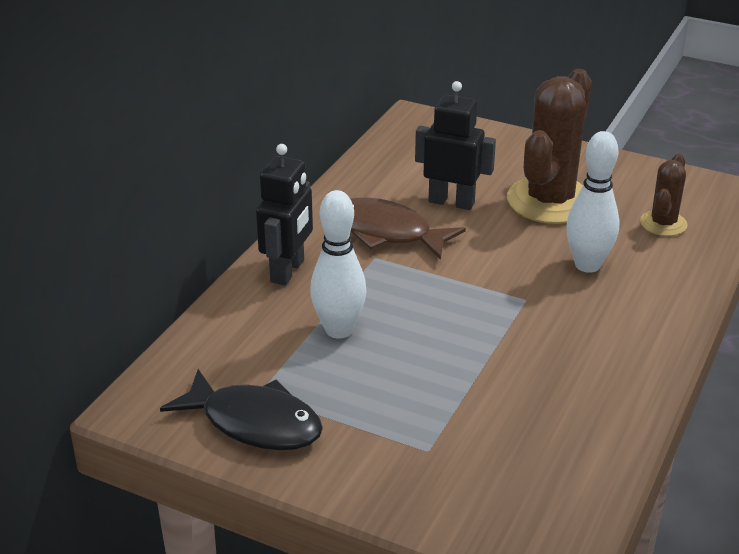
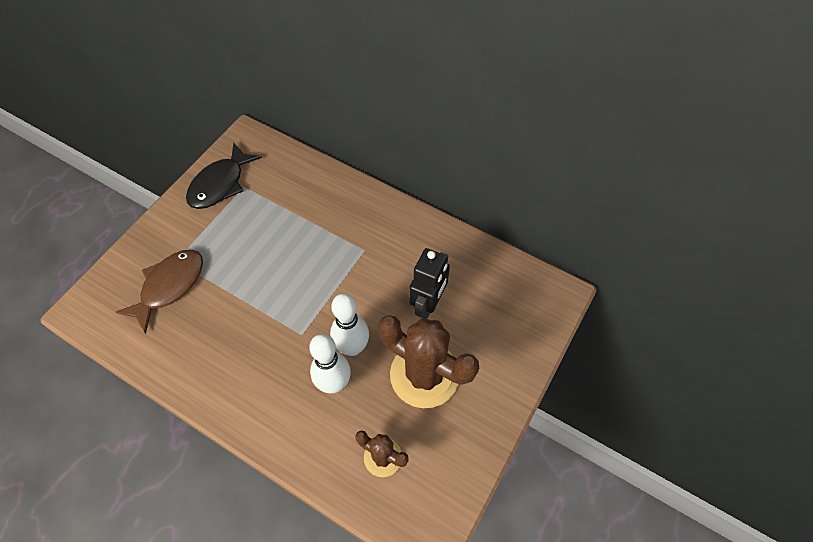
camera: 95 degrees right, 25 degrees up
(288, 271) = (355, 202): black robot -> none
(339, 330) = (290, 225): white bowling pin -> white bowling pin (352, 347)
(387, 233) = (392, 259): brown fish -> brown fish (169, 286)

